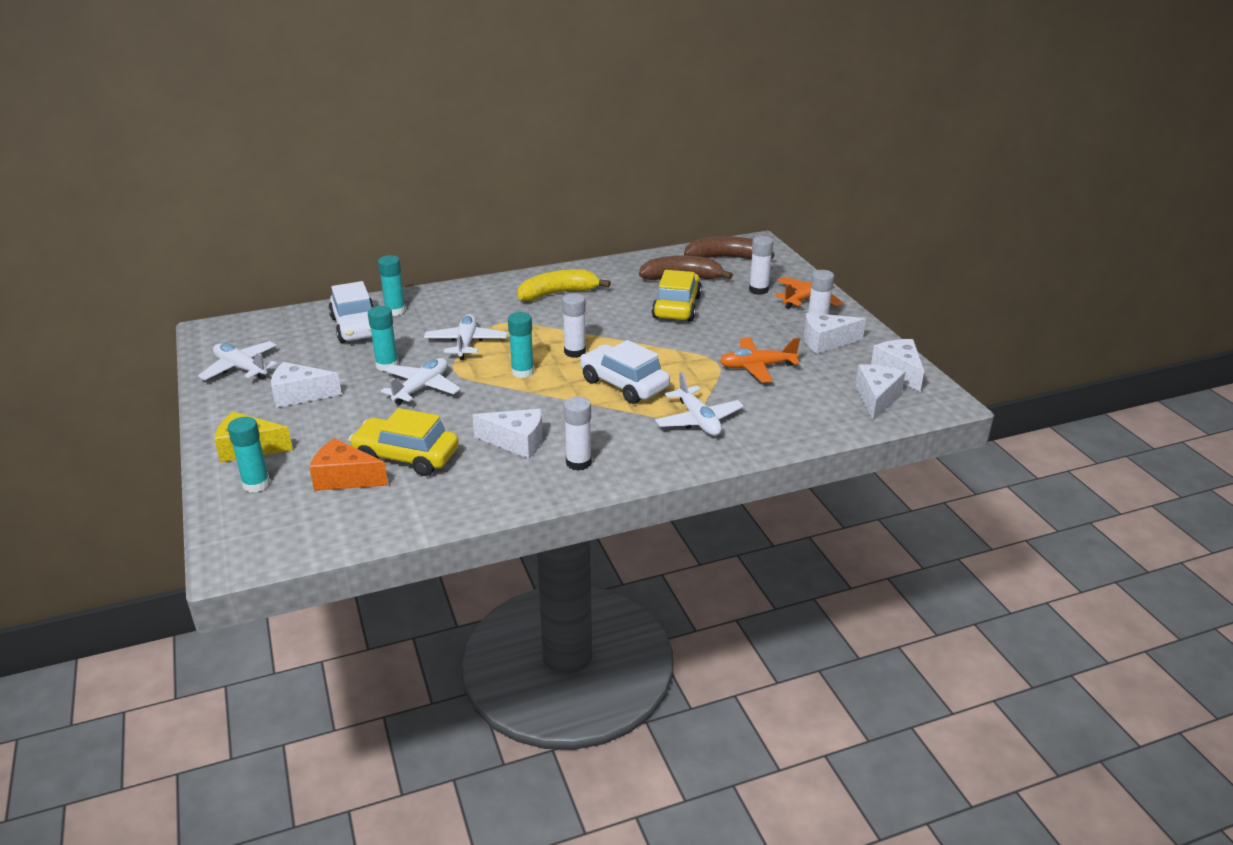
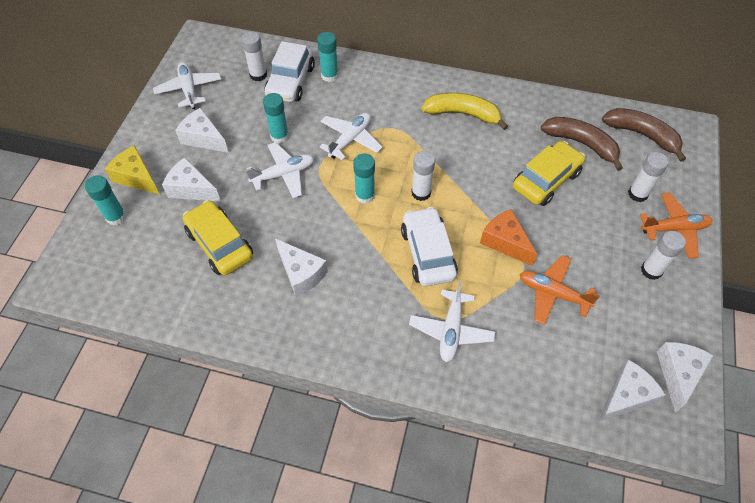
camera: 35 degrees right, 25 degrees up
(345, 478) = (168, 243): orange cheese -> orange cheese (505, 242)
(578, 463) = (325, 323): white glue stick -> white glue stick (258, 75)
(826, 342) = (642, 296): white cheese -> white cheese (191, 189)

